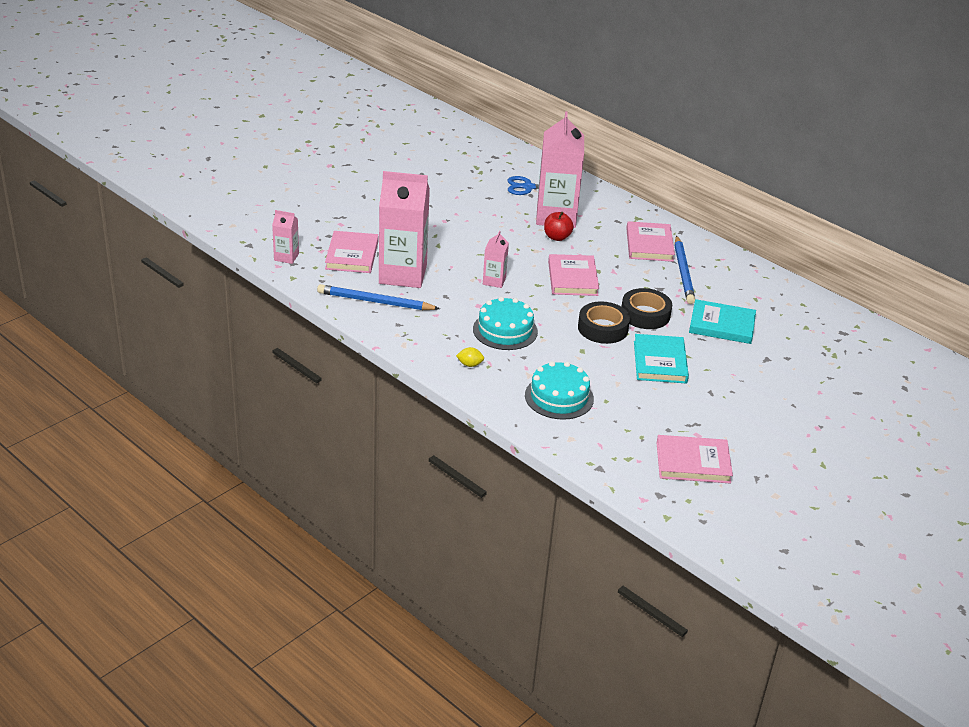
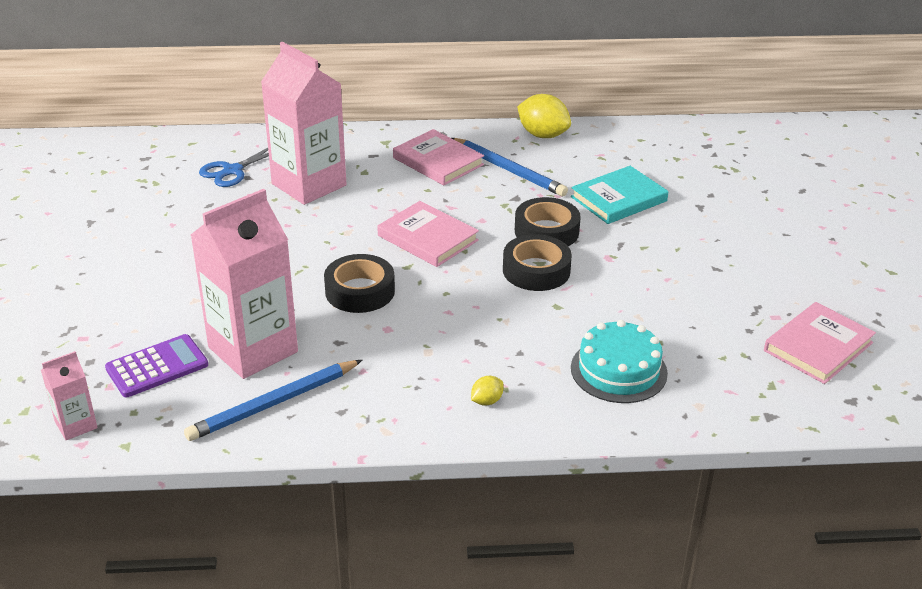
camera: 45 degrees left, 0 degrees up
(352, 255) = (157, 367): pink book -> purple calculator
(494, 281) = (360, 291): pink carton -> black tape
(505, 330) = (457, 337): turquoise cake -> none
(557, 237) = (344, 205): red apple -> none
(660, 362) = (634, 269): turquoise book -> none
(741, 266) = (543, 135): none -> yellow lemon

